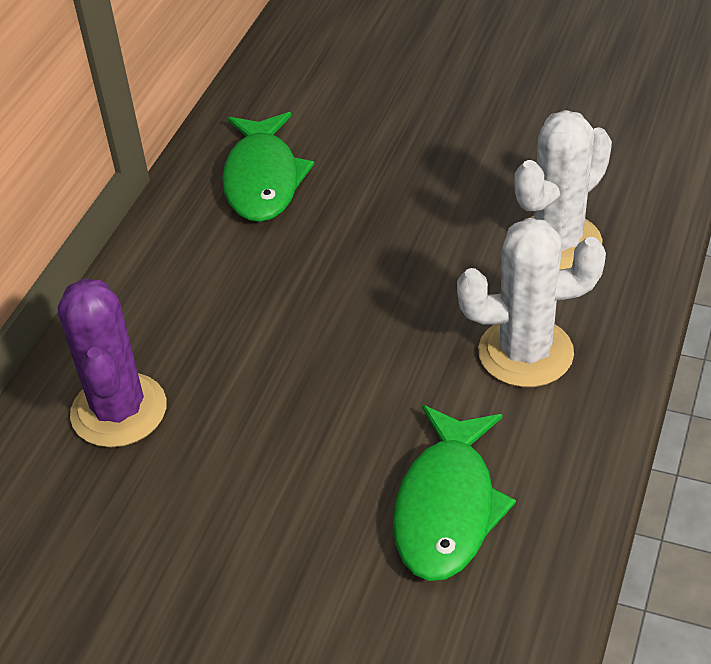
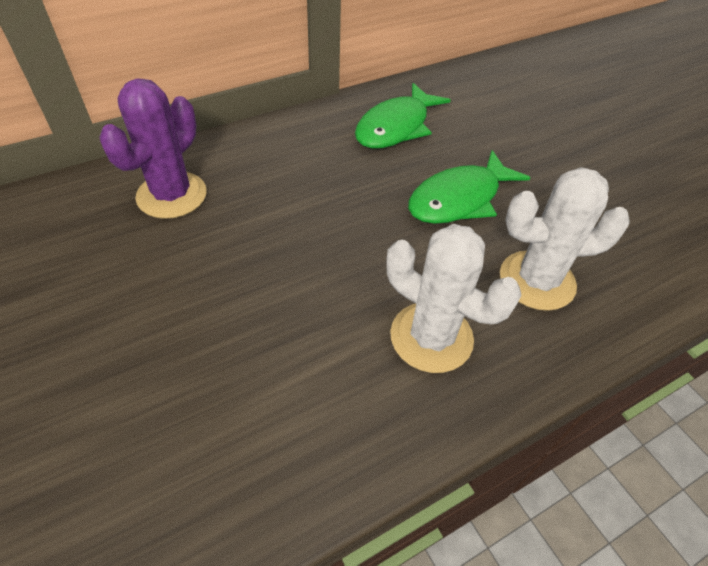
camera: 35 degrees right, 5 degrees up
(447, 507) = (258, 400): green fish -> green fish (459, 199)

